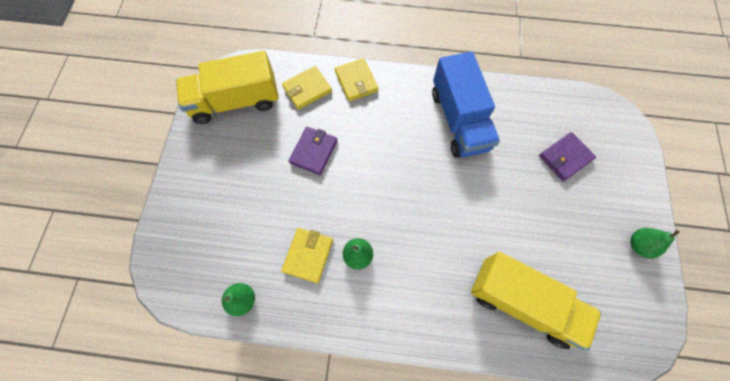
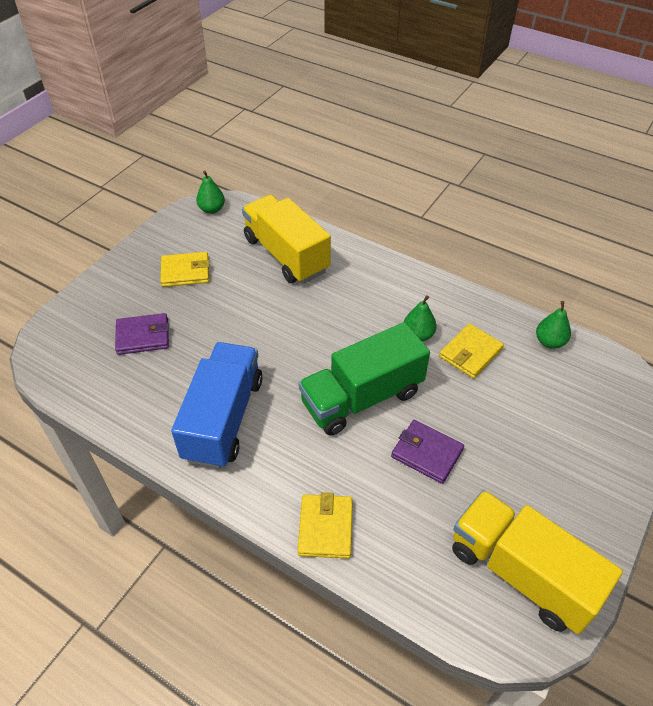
camera: 155 degrees left, 20 degrees down
(235, 101) = (521, 572): yellow truck -> yellow truck turned 150 degrees counterclockwise
(307, 89) = (404, 546): yellow wallet -> yellow wallet (185, 272)
(314, 152) = (427, 453): purple wallet -> purple wallet turned 75 degrees clockwise
(375, 175) = (362, 398): none -> green truck
(639, 245) = (151, 253): green pear -> green pear (212, 209)

